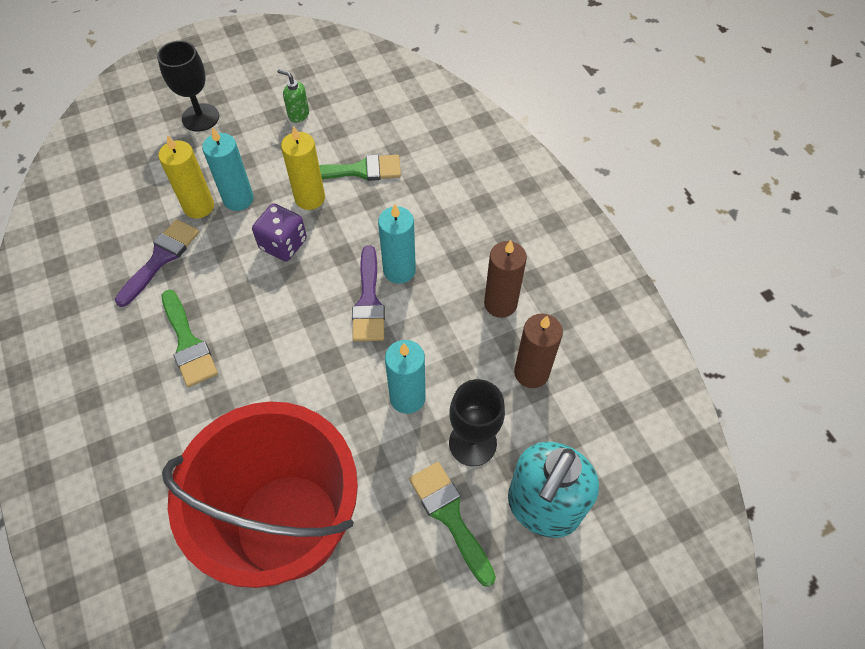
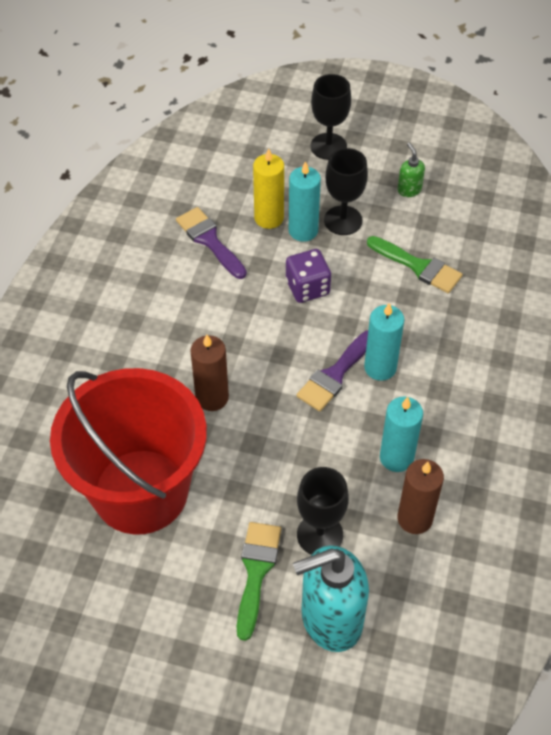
camera: 40 degrees right, 5 degrees down
(161, 258) = (209, 240): purple brush -> purple brush turned 105 degrees counterclockwise
(188, 343) = (178, 316): green brush -> none
(265, 170) = (343, 220): none -> black goblet
(310, 198) = (359, 264): yellow candle -> none
(407, 397) = (300, 466): turquoise candle -> turquoise candle (396, 457)
(500, 304) = (439, 449): brown candle -> brown candle (212, 397)

